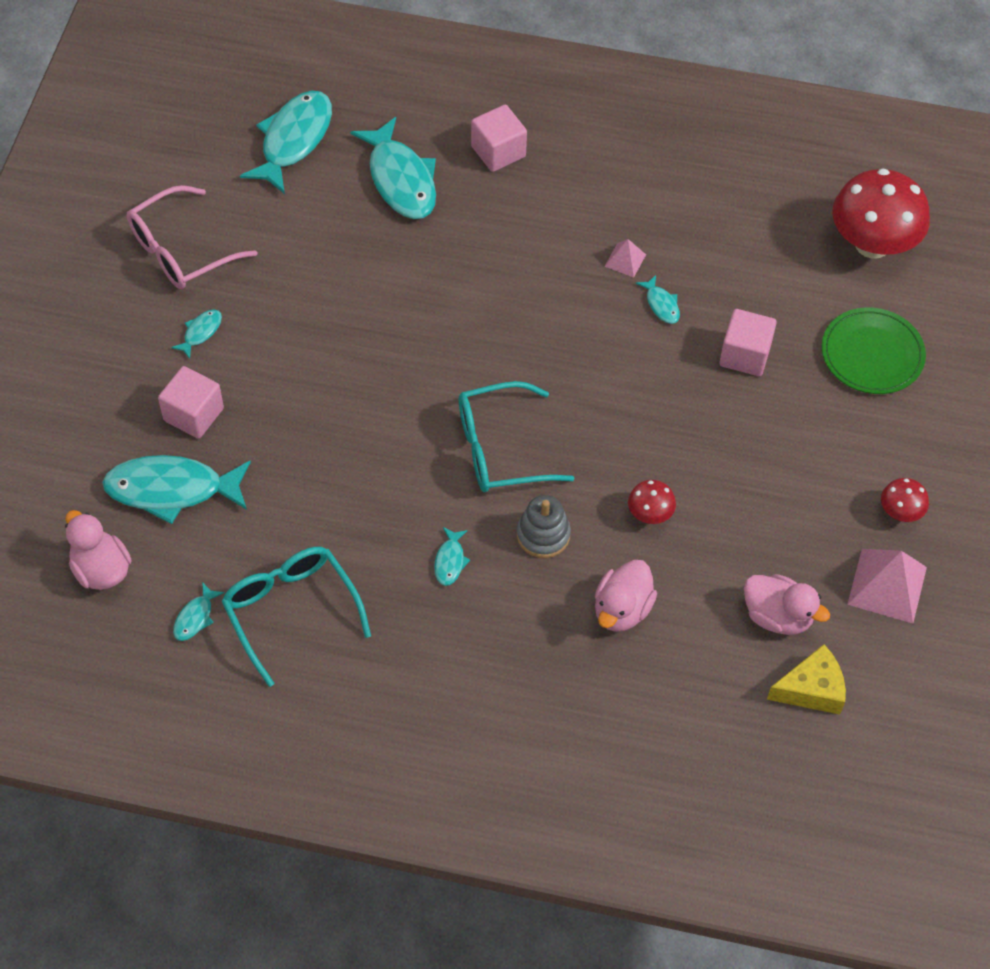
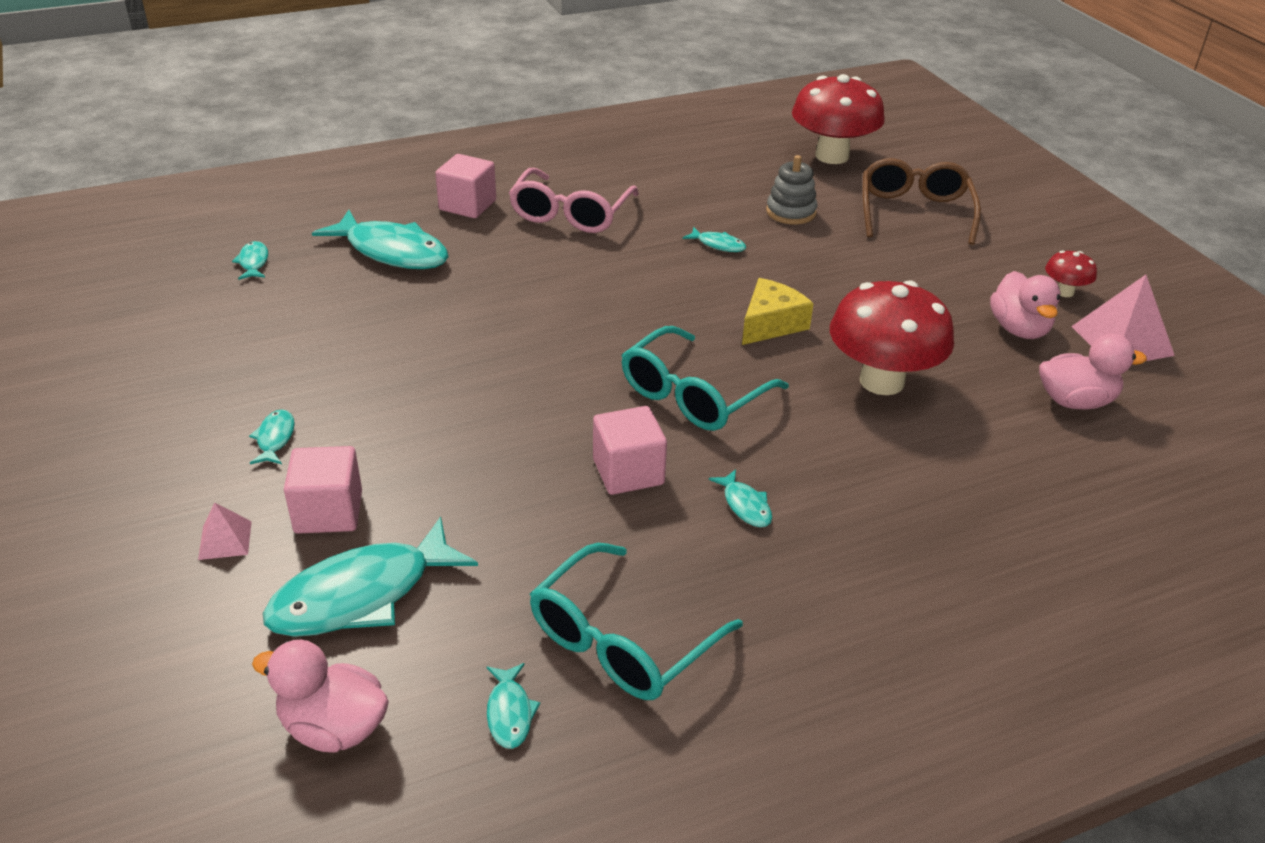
camera: 35 degrees left, 20 degrees down
(180, 251) = (193, 383): pink glasses -> pink glasses (570, 214)
(291, 611) = (621, 641): turquoise glasses -> turquoise glasses turned 75 degrees counterclockwise
(293, 140) = (253, 262): turquoise fish -> turquoise fish, size x0.45
(543, 535) = (809, 441): grey stacking toy -> grey stacking toy (791, 212)
(622, 609) = (948, 462): pink duck -> pink duck (1019, 329)
(625, 260) = (655, 230): pink pyramid -> pink pyramid (225, 540)
(650, 514) = (881, 381): red mushroom -> red mushroom, size x2.18
(745, 355) = (823, 249): pink cube -> pink cube (628, 472)
(811, 689) = (1172, 439): yellow cheese -> yellow cheese (771, 324)
(872, 354) = (914, 212): green plate -> brown glasses

